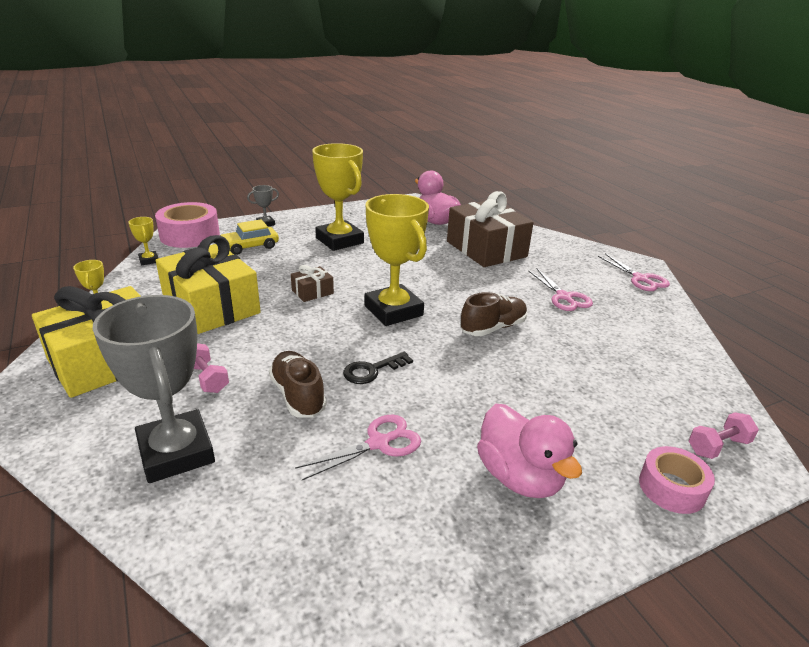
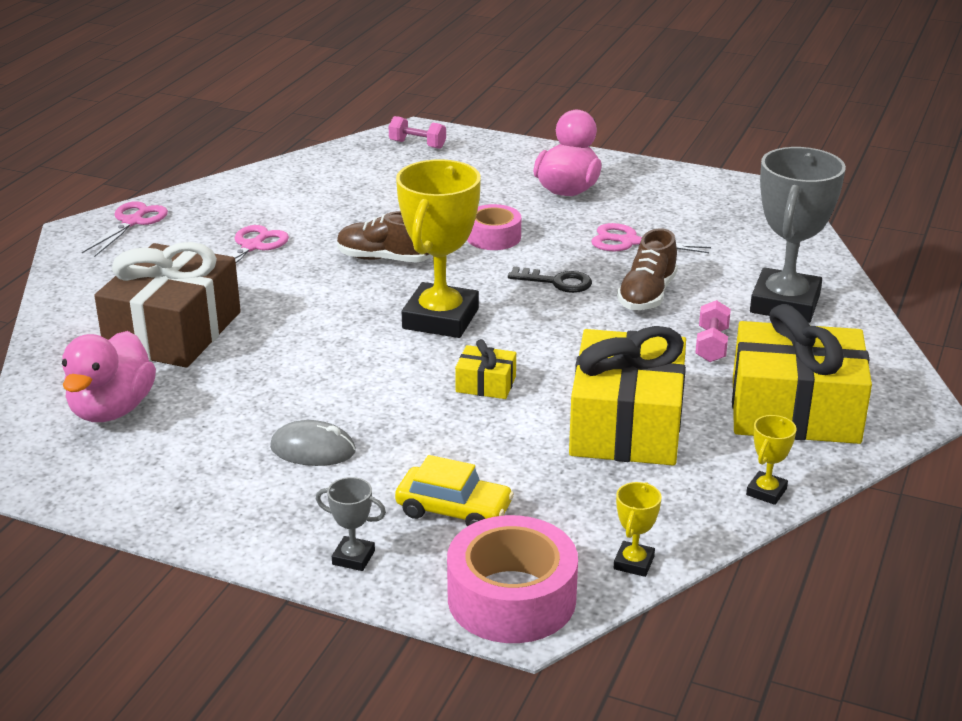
camera: 130 degrees left, 0 degrees up
(312, 292) = (486, 384): brown gift -> yellow gift
(339, 240) = (313, 449): yellow trophy -> grey mouse
(672, 488) = (491, 149): pink tape -> pink tape (493, 237)

